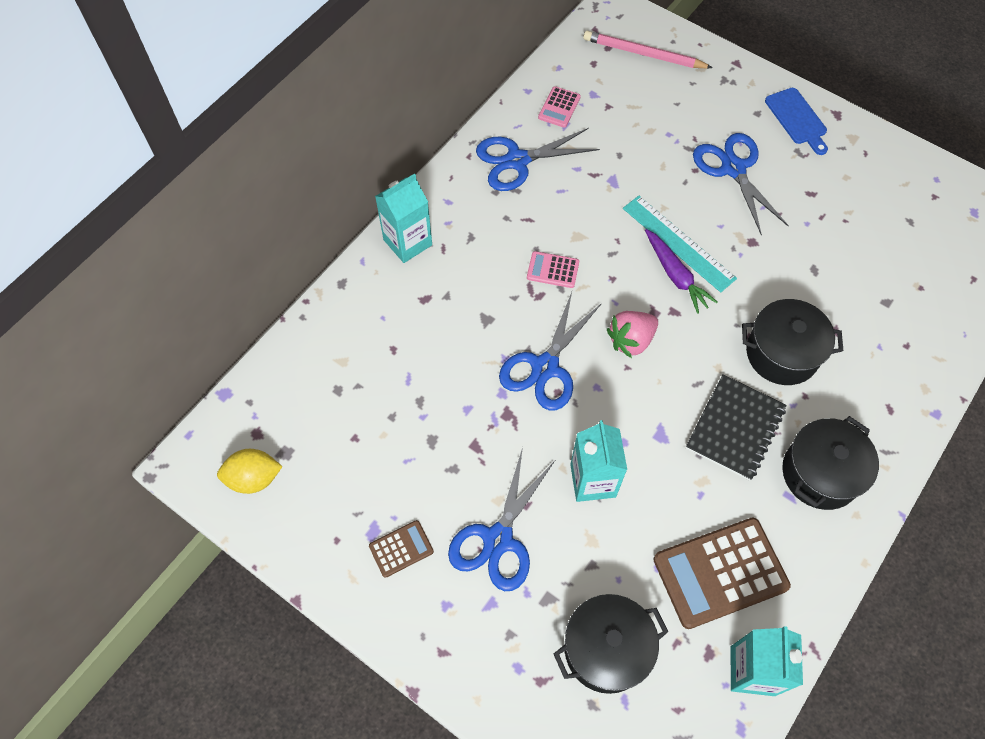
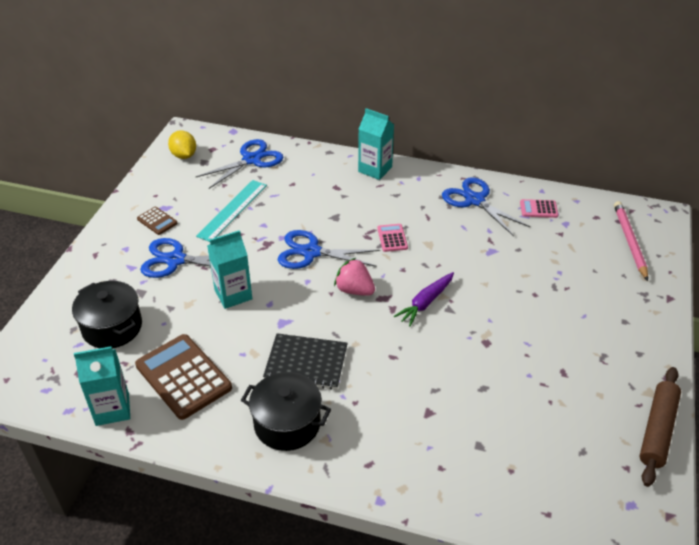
camera: 70 degrees right, 20 degrees down
(678, 243) = (457, 298): turquoise ruler -> turquoise ruler (232, 210)
(733, 168) = (553, 317): blue scissors -> blue scissors (252, 160)
(782, 353) = (387, 380): black pot -> none
(797, 119) = (639, 349): blue cutting board -> none
(898, 153) = (657, 430): none -> brown rolling pin

